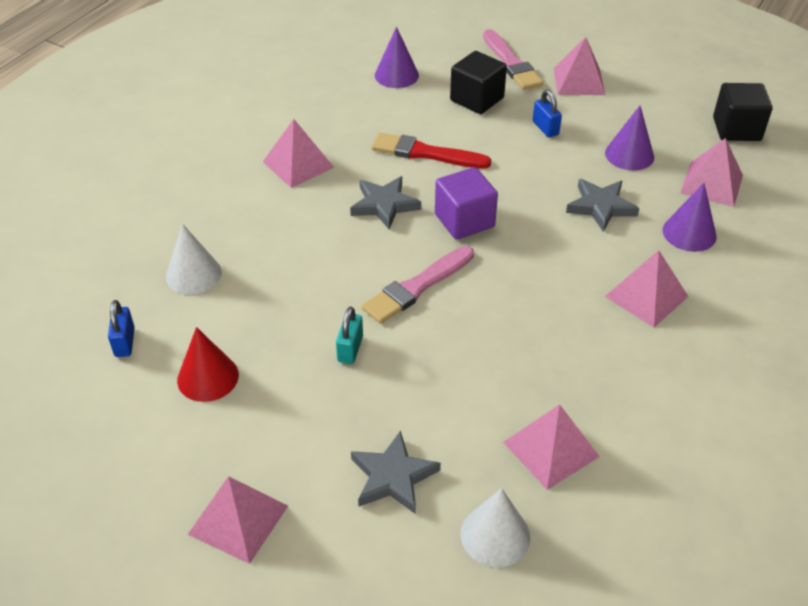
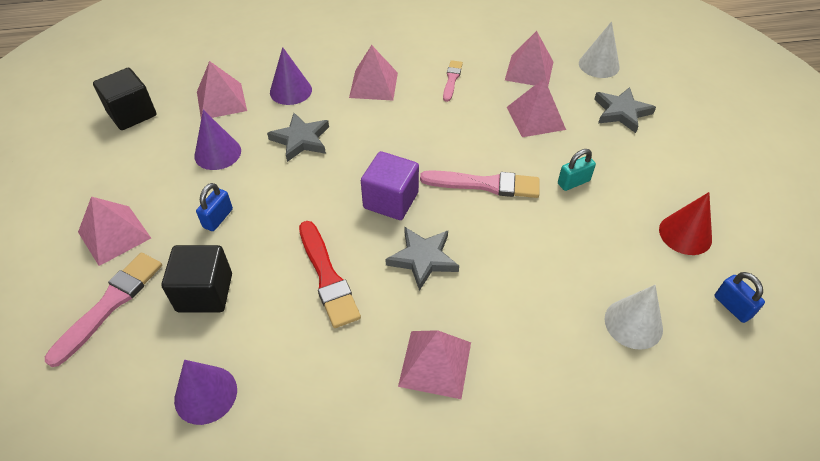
camera: 130 degrees left, 5 degrees up
(125, 342) = (732, 306): blue padlock -> blue padlock turned 75 degrees counterclockwise
(238, 519) = (725, 150): pink pyramid -> pink pyramid (535, 118)
(598, 364) = (452, 79): none -> pink brush

